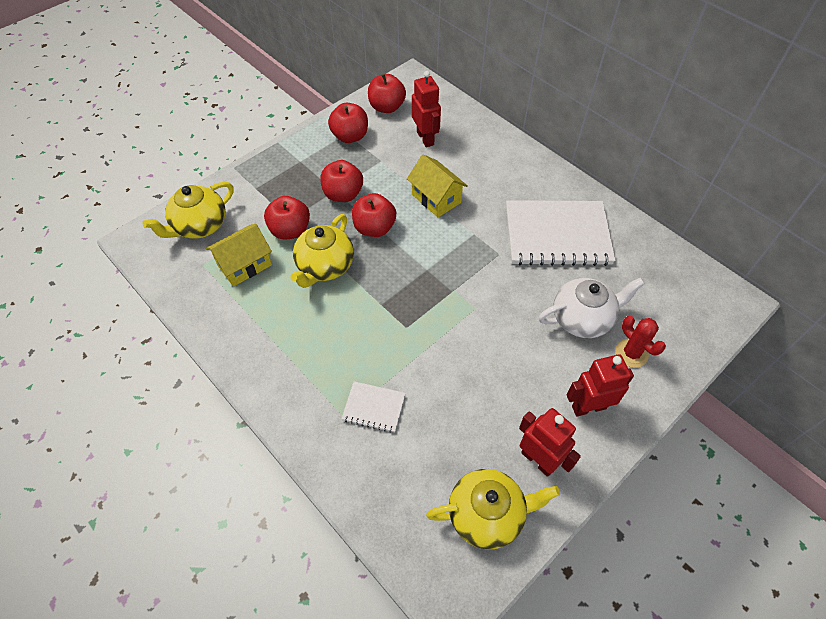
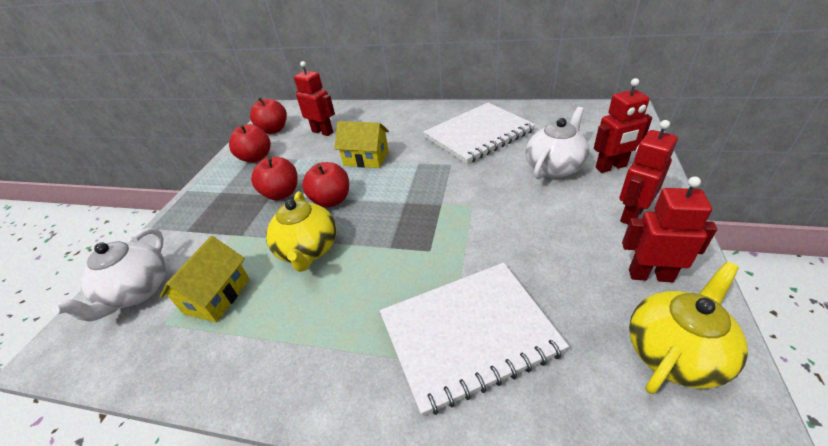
camera: 30 degrees left, 15 degrees down
(200, 226) = (138, 292): yellow teapot -> white teapot
(290, 230) = (249, 242): red apple -> none
(374, 407) = (468, 334): white notebook -> white notebook, size x2.17
(631, 353) = (611, 167): red cactus -> red robot

